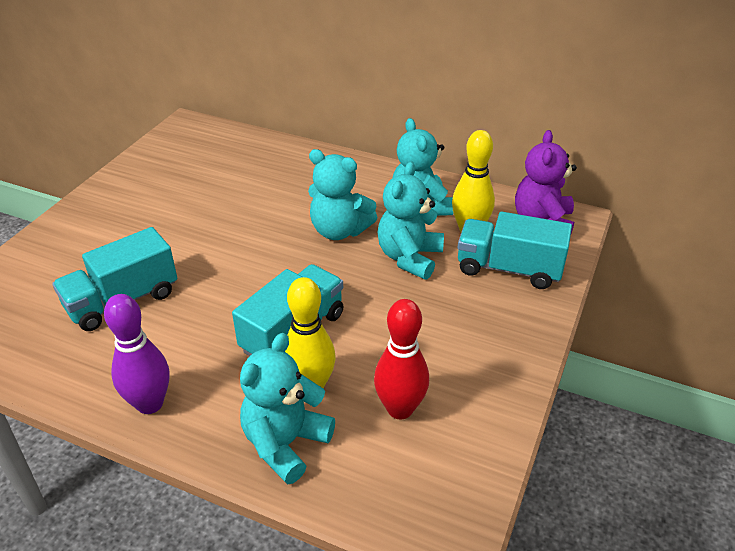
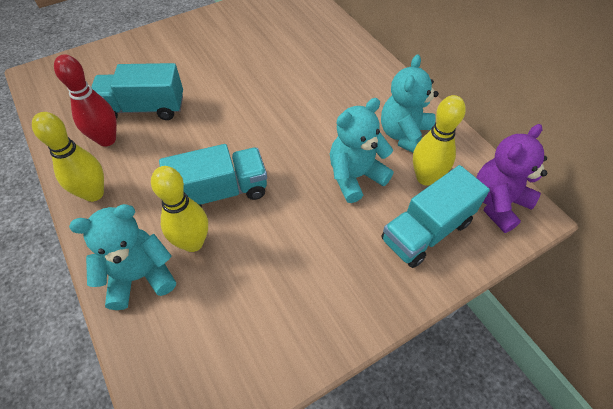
camera: 35 degrees right, 15 degrees up
(150, 404) = (94, 193): purple bowling pin -> yellow bowling pin
(339, 231) = (324, 126): turquoise teddy bear -> none
(400, 409) = (233, 300): red bowling pin -> red bowling pin (107, 139)
(509, 269) = (426, 231): turquoise truck -> turquoise truck turned 90 degrees counterclockwise

